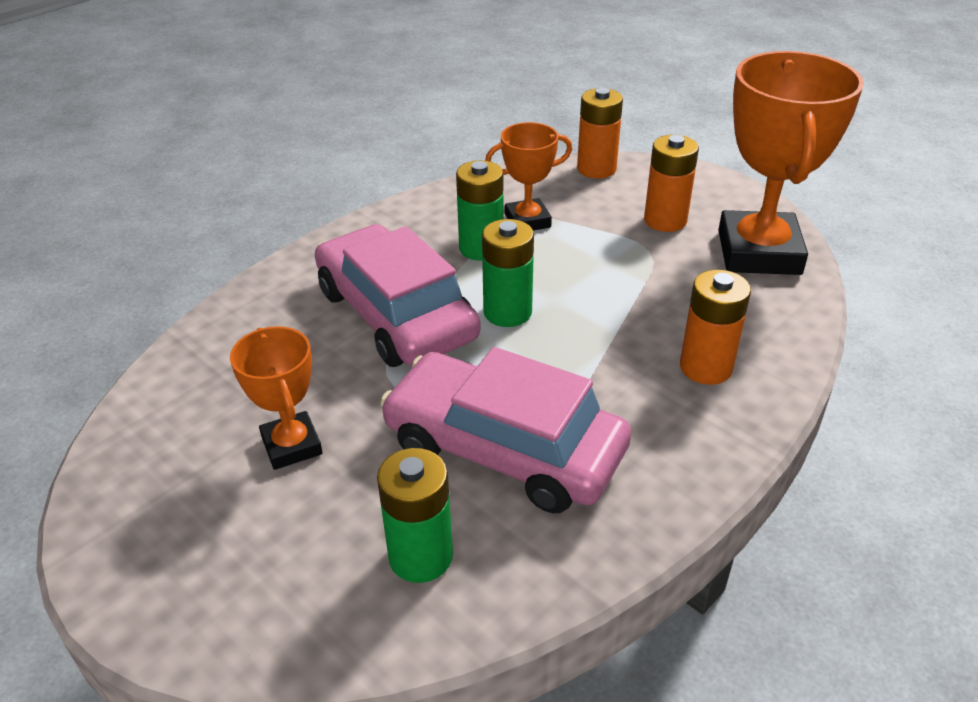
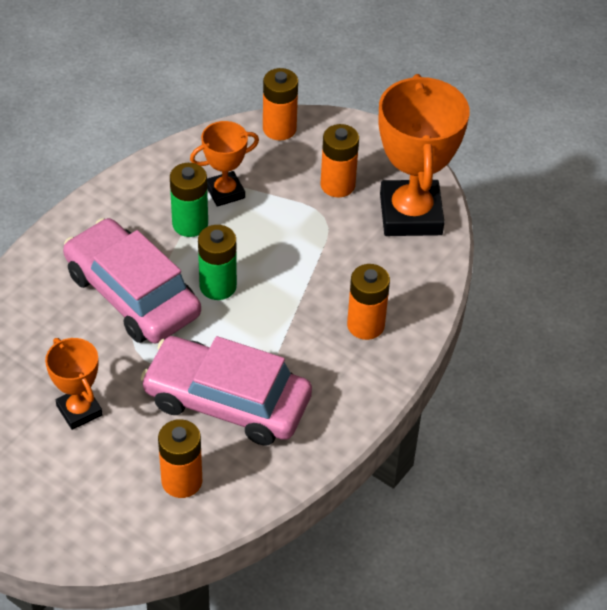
camera: 10 degrees left, 10 degrees up
(420, 556) = (182, 481): green battery -> orange battery

